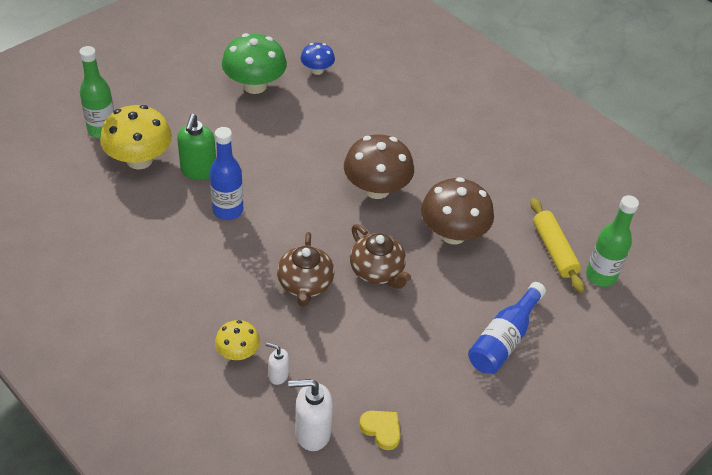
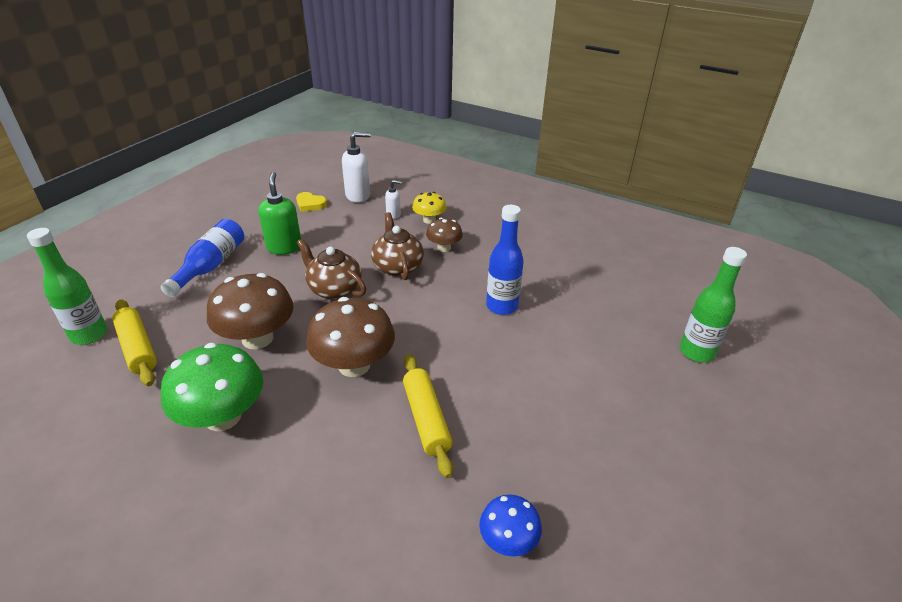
camera: 165 degrees right, 10 degrees down
(139, 160) = (626, 331): yellow mushroom -> none
(198, 171) = (558, 335): green soap dispenser -> green soap dispenser (284, 247)
(243, 299) = (444, 248): none -> brown mushroom
(254, 85) = (581, 473): green mushroom -> green mushroom (223, 417)
(336, 138) = (426, 419): none -> yellow rolling pin

